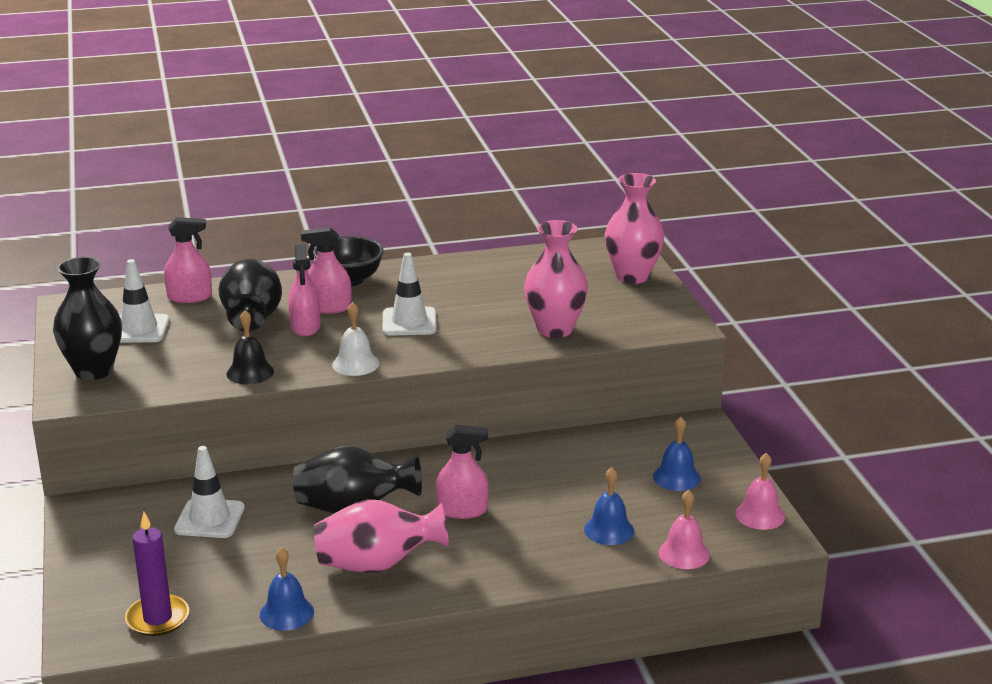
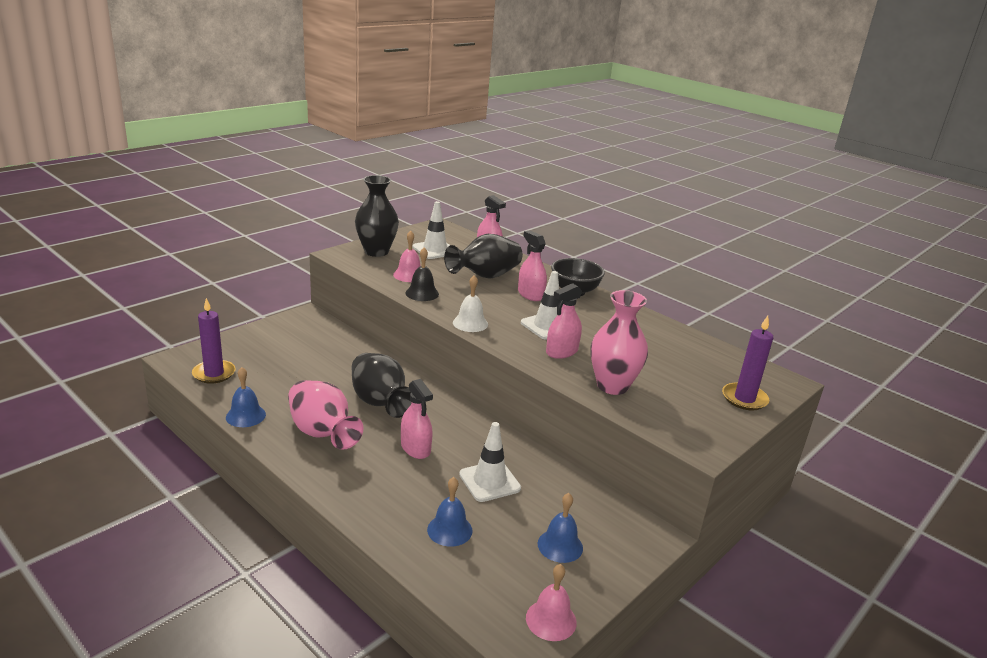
camera: 55 degrees right, 0 degrees up
(209, 519) = (327, 356): white traffic cone -> white traffic cone (489, 481)
(305, 327) = (497, 294): pink spray bottle -> pink spray bottle (562, 352)
(632, 276) = (744, 399): pink vase -> purple candle
(684, 553) = (450, 586): pink bell -> pink bell (409, 275)

